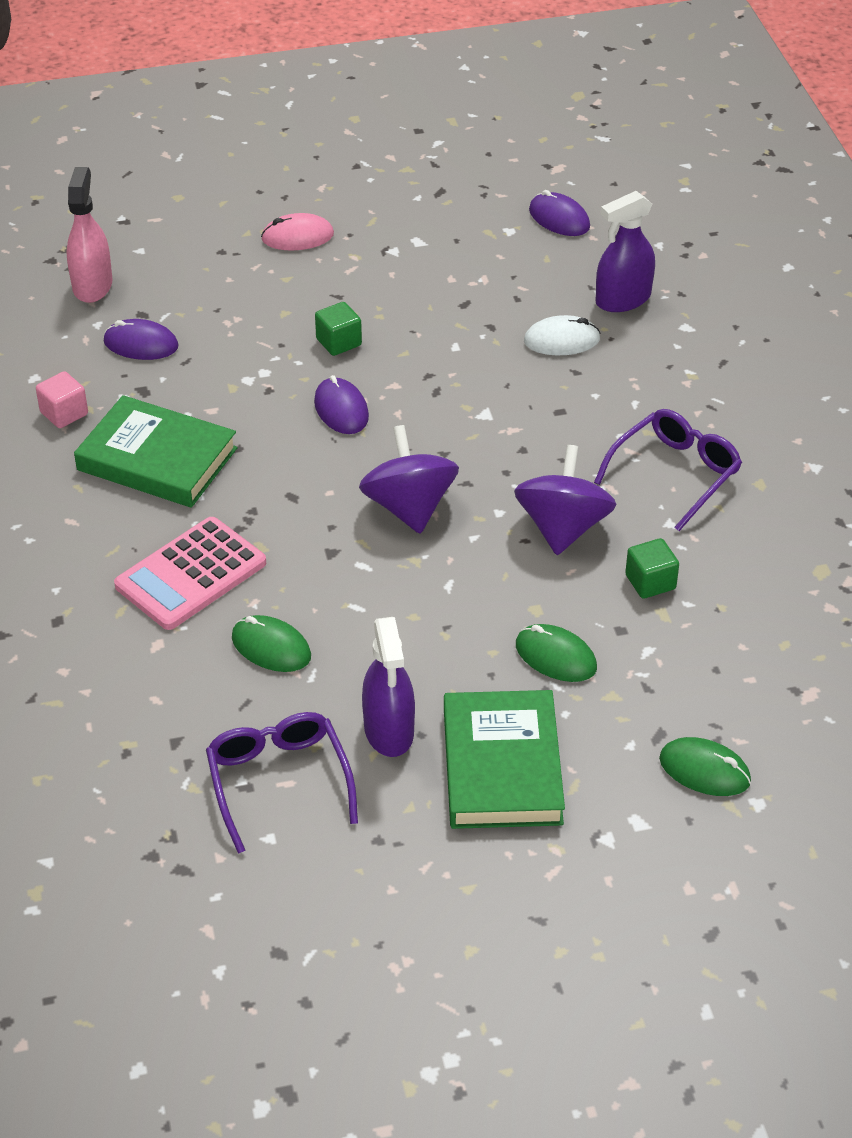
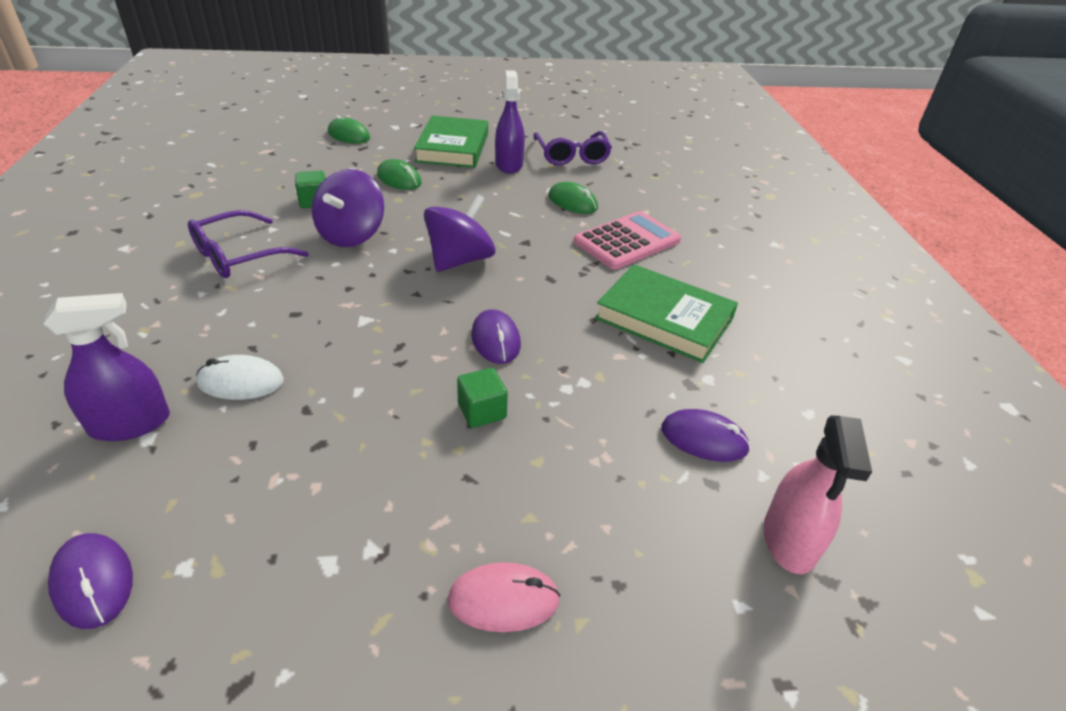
camera: 175 degrees left, 5 degrees down
(64, 413) = (762, 369): pink cube -> none
(409, 507) = (460, 260): purple spinning top -> purple spinning top turned 135 degrees counterclockwise

